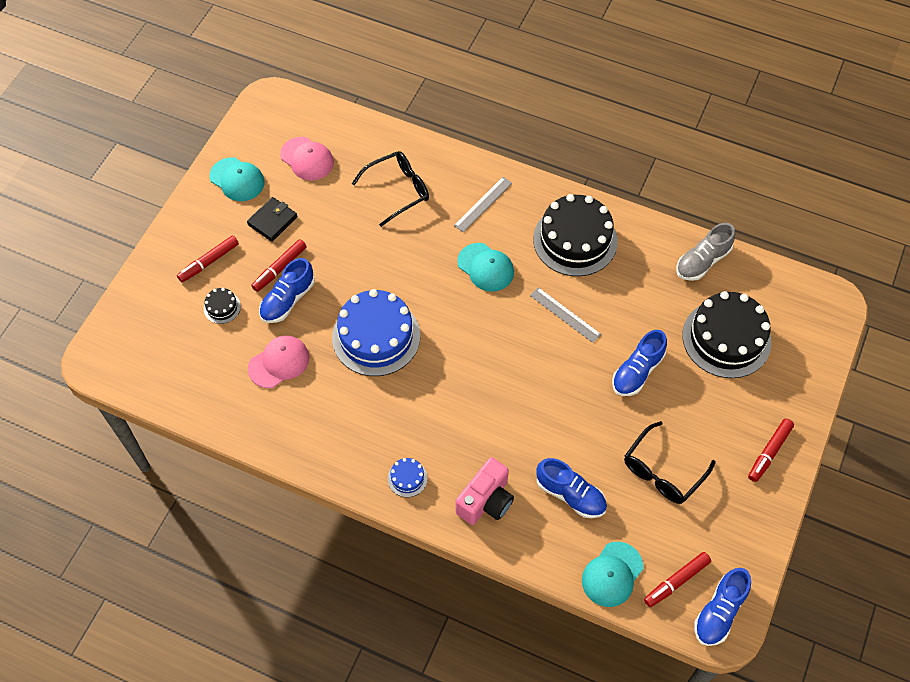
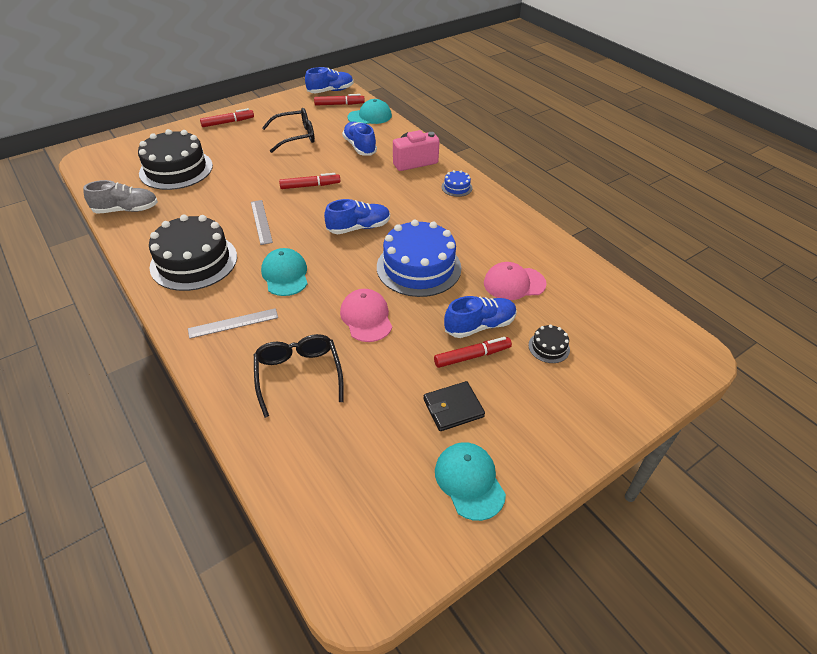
camera: 150 degrees left, 15 degrees down
(209, 262) = (545, 397): red marker -> red marker (310, 186)
(307, 159) = (368, 464): pink cap -> pink cap (366, 317)
(398, 190) = (298, 375): black glasses -> black glasses turned 75 degrees clockwise
(637, 371) = (252, 177): blue shoe -> blue shoe (359, 227)

